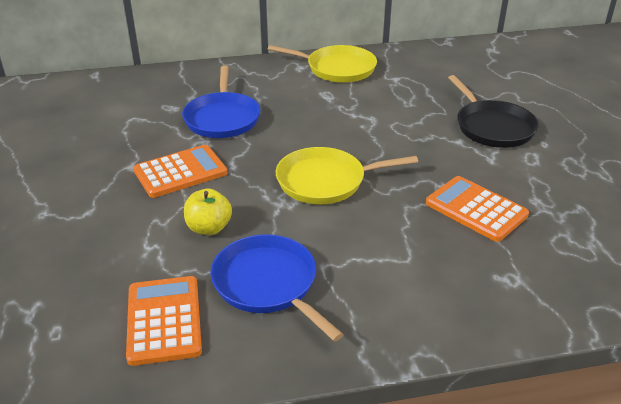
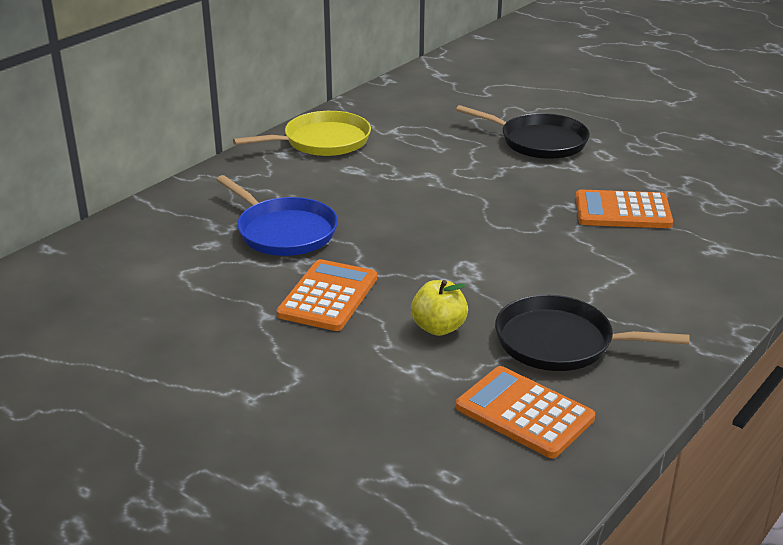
camera: 40 degrees left, 5 degrees down
(268, 284) = (560, 342): blue pan -> black pan
(326, 181) = (475, 243): yellow pan -> none

